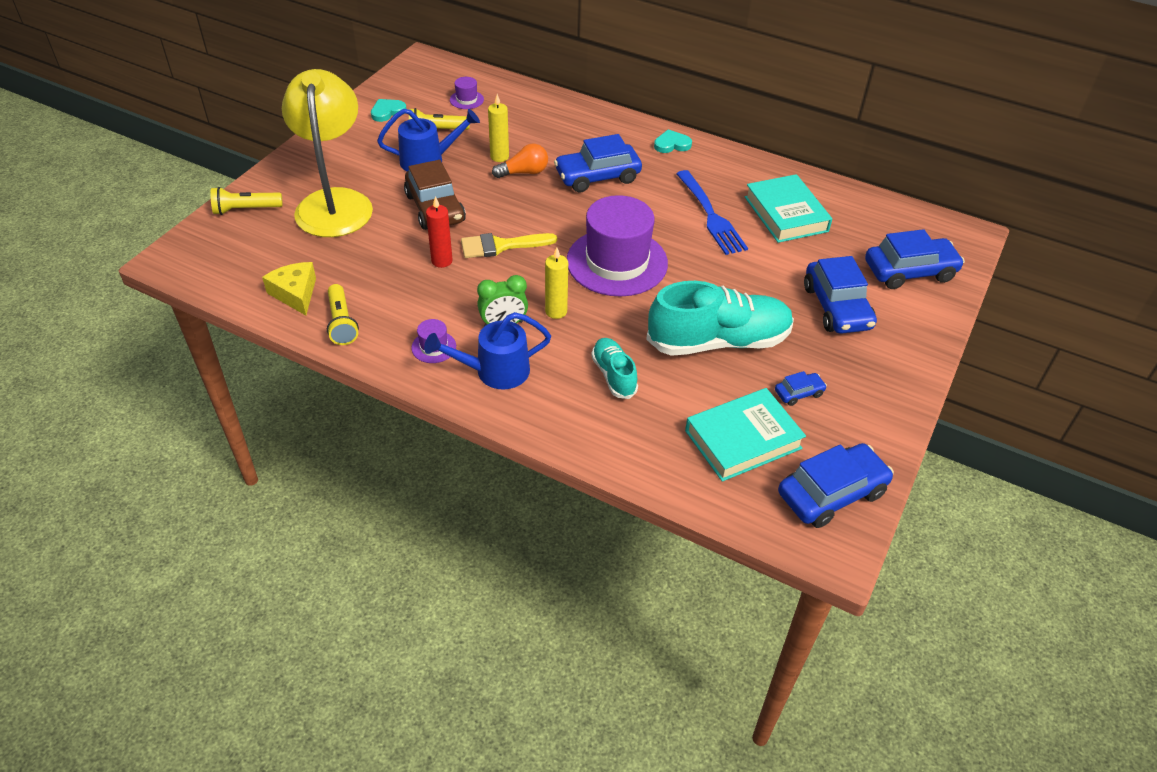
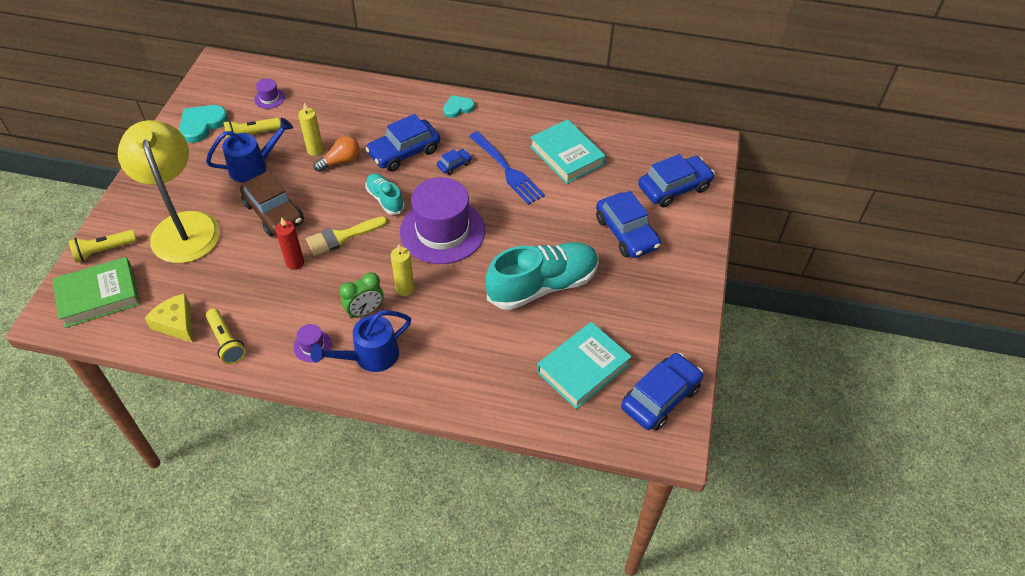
camera: 15 degrees left, 5 degrees up
(225, 250) = (99, 296): none -> green book
(387, 112) = (202, 124): turquoise heart -> turquoise heart, size x1.55
(614, 375) = (468, 336): turquoise shoe -> turquoise shoe (385, 199)
(799, 393) = (615, 317): blue car -> blue car (454, 165)

